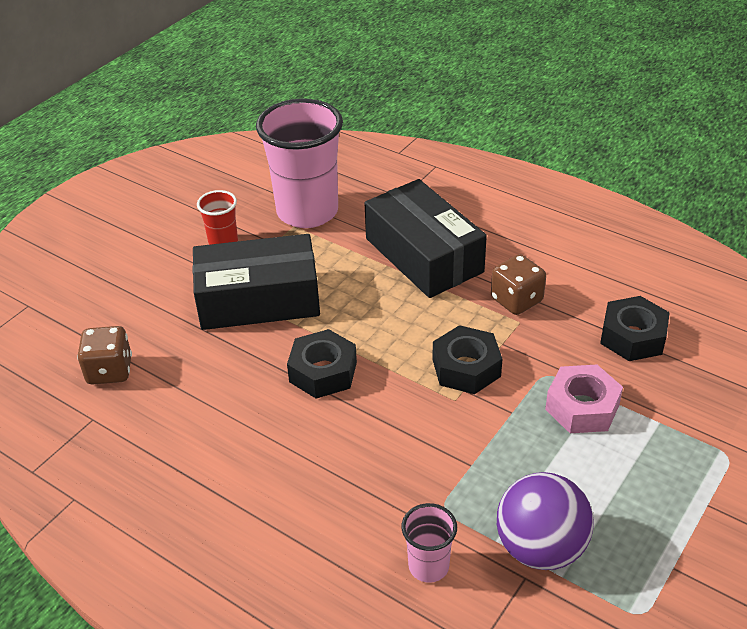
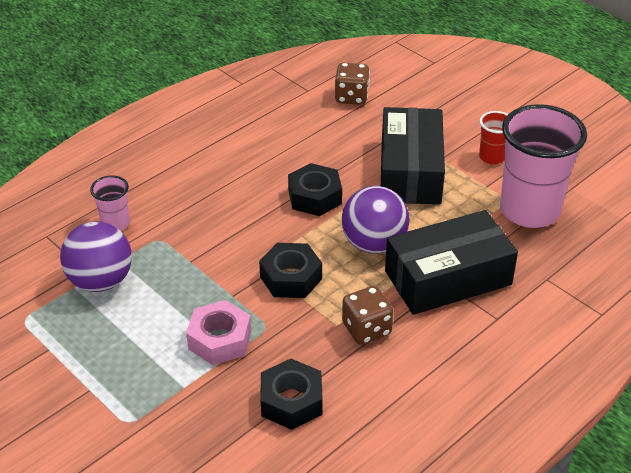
camera: 100 degrees right, 0 degrees up
(390, 312) = (374, 244): none -> purple ball

